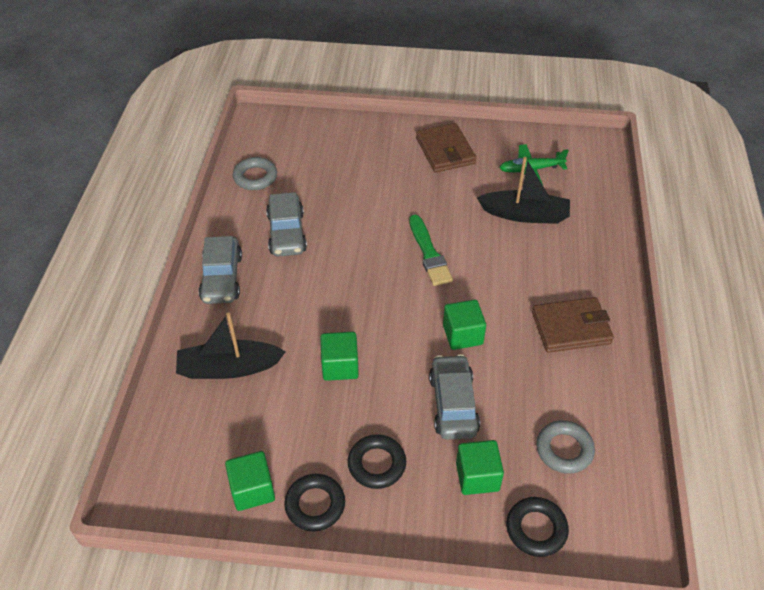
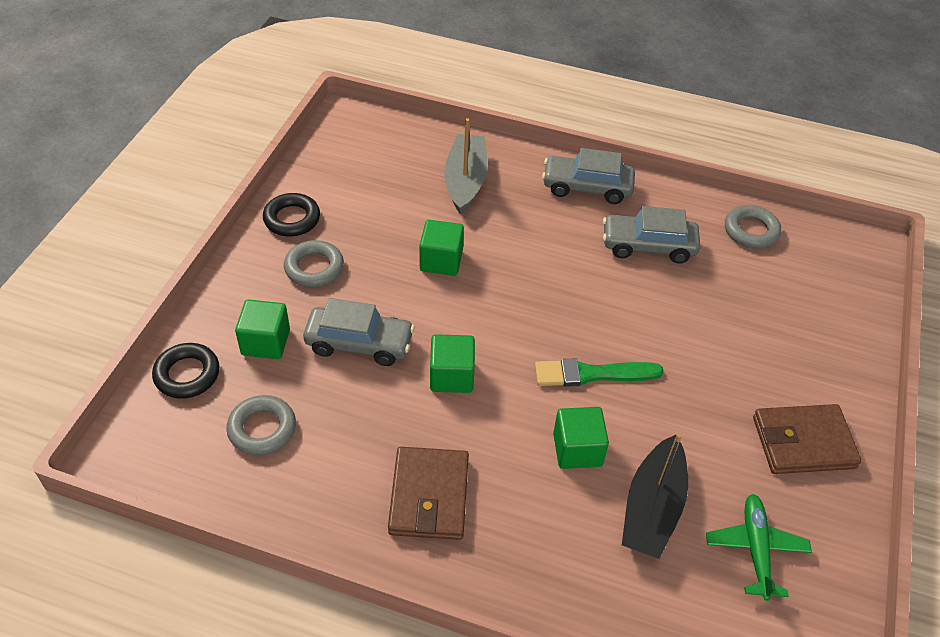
camera: 100 degrees right, 0 degrees up
(229, 368) = (465, 181): black boat -> grey boat
(252, 490) = (325, 182): green cube -> green cube (577, 449)
(377, 464) = (314, 268): black ring -> grey ring

